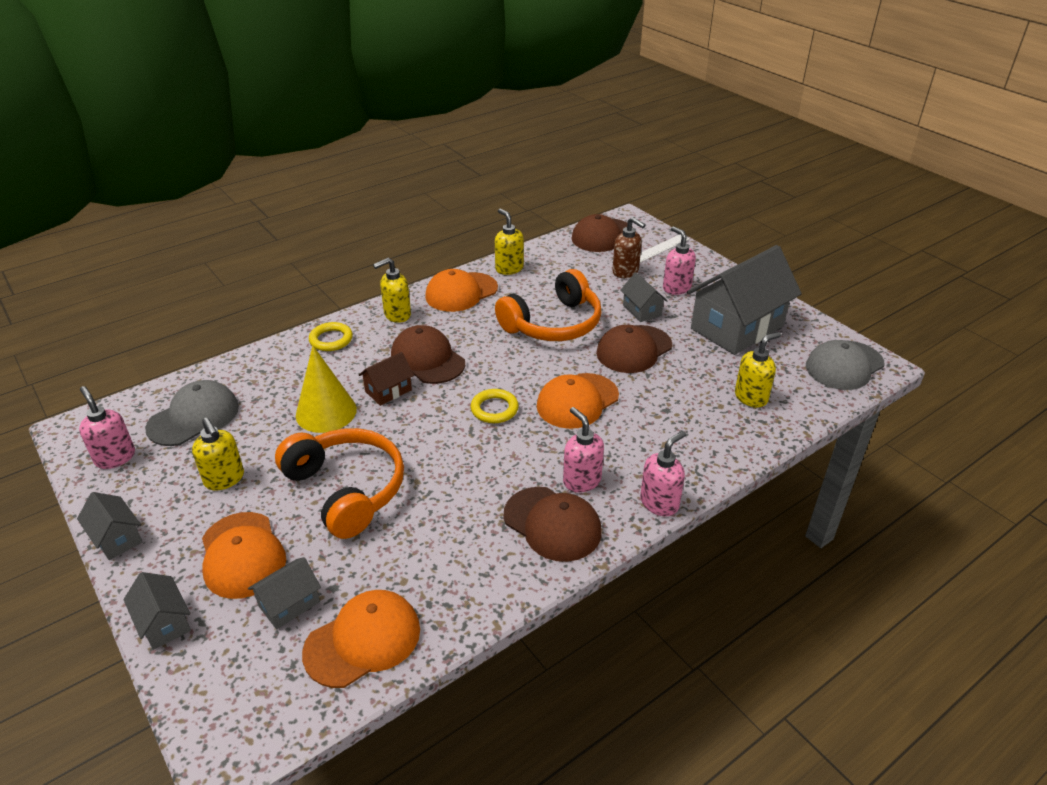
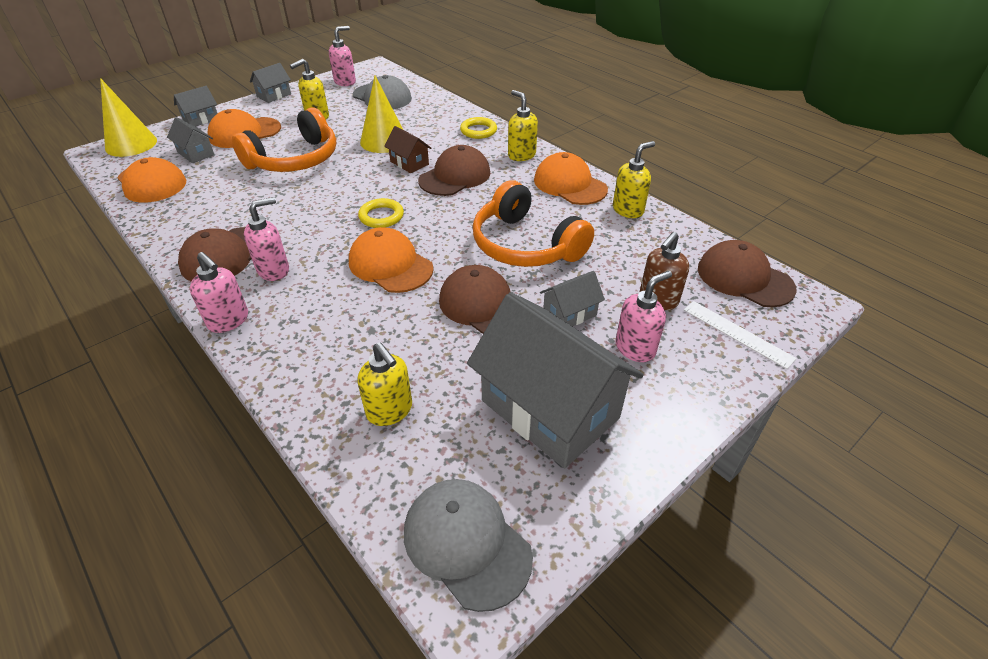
camera: 85 degrees right, 5 degrees up
(219, 707) = (131, 144): none -> yellow cone

